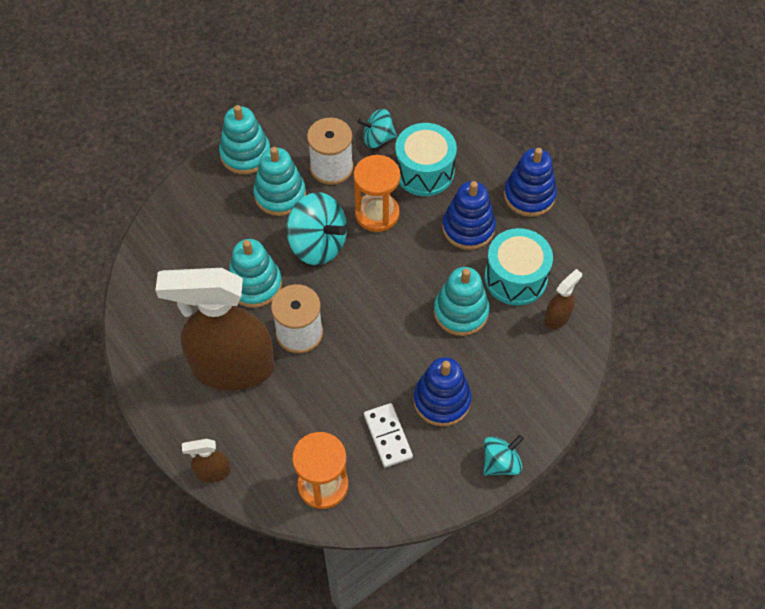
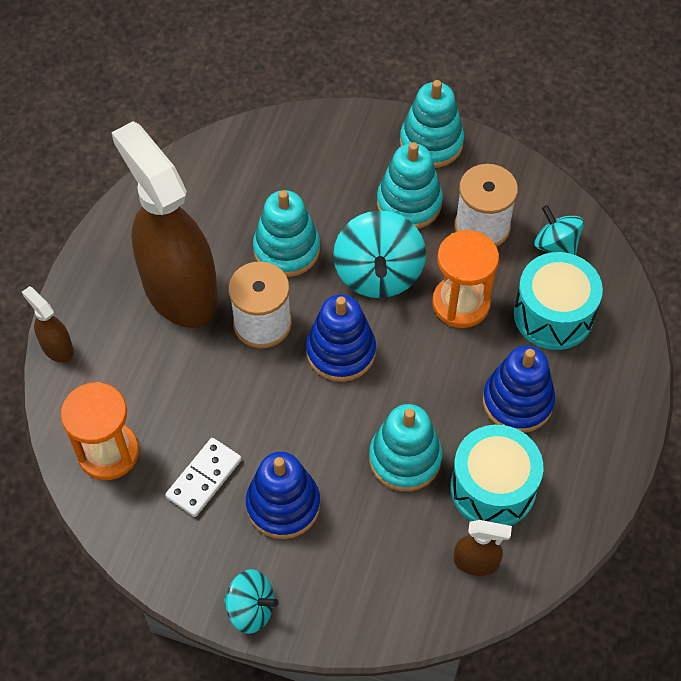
camera: 55 degrees right, 0 degrees up
(529, 195) = (614, 438): blue stacking toy -> blue stacking toy (341, 351)

